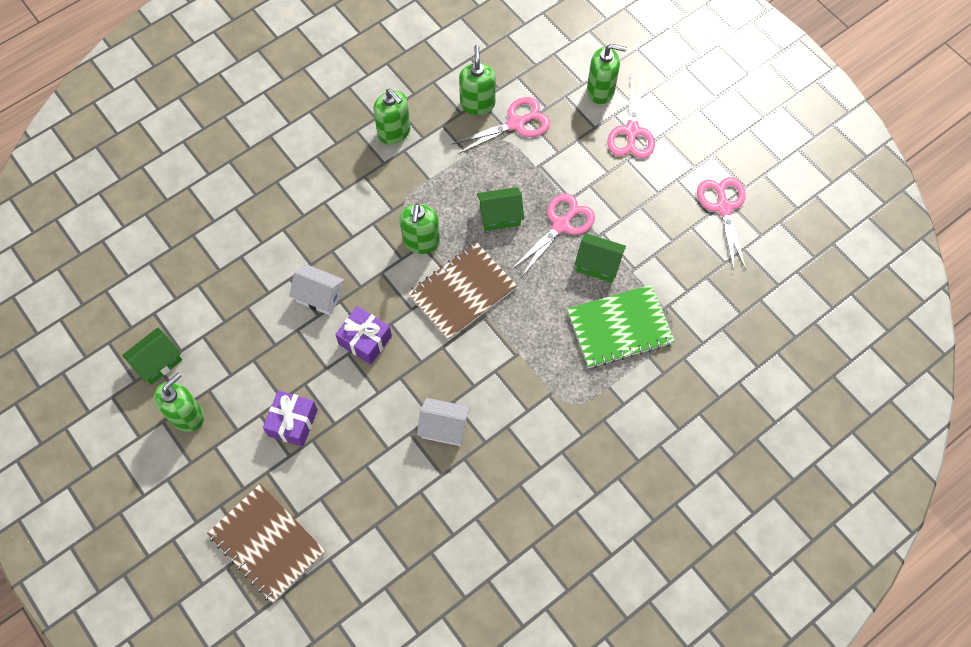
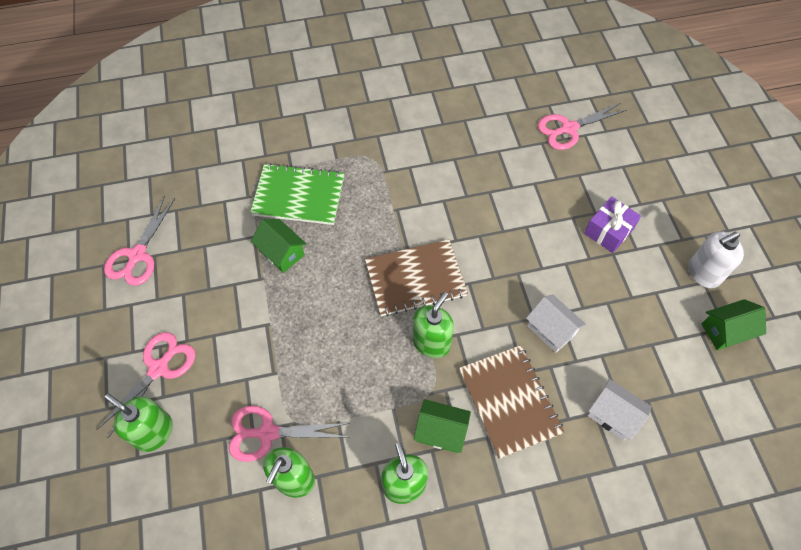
camera: 155 degrees left, 5 degrees down
(187, 415) = (703, 273): green soap dispenser -> white soap dispenser
(267, 543) = (651, 157): brown notebook -> brown notebook (509, 401)
(365, 340) = (522, 273): purple gift -> none
(444, 427) = (482, 180): white house -> white house (613, 415)
(500, 216) = (342, 336): green house -> green house (441, 431)
(561, 225) = (290, 302): pink scissors -> pink scissors (568, 129)

